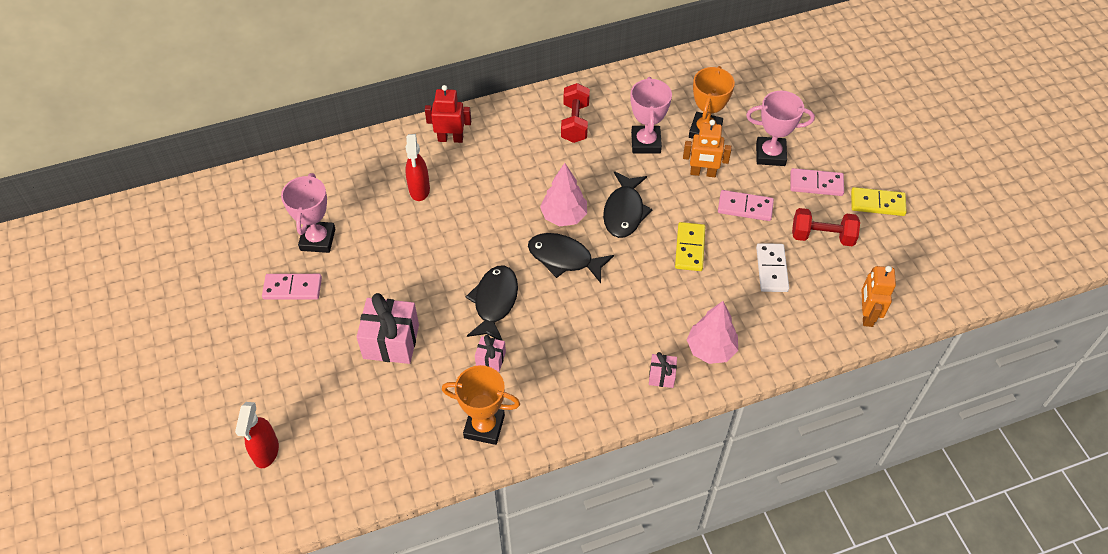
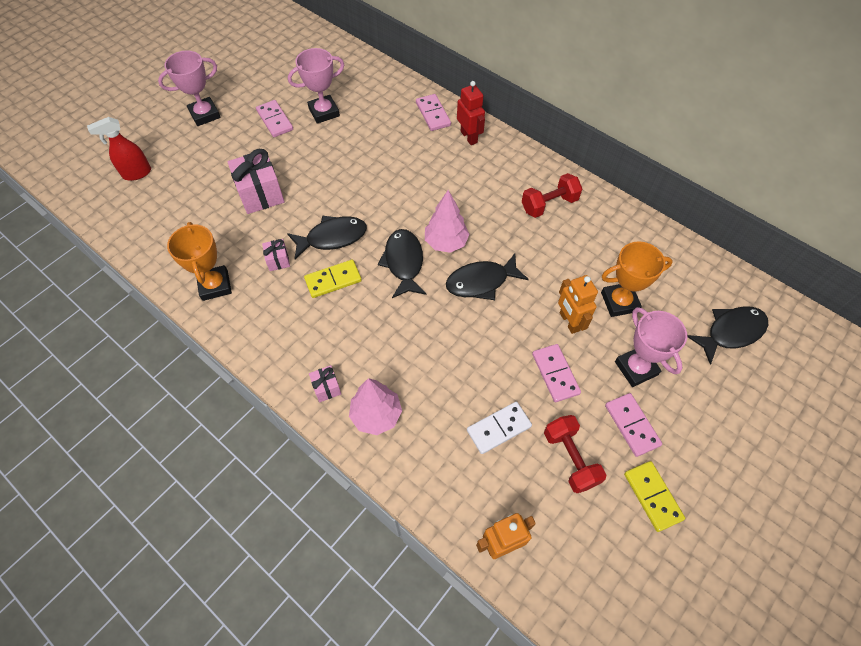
camera: 60 degrees right, 5 degrees up
(397, 152) = (433, 114): none -> pink domino
(419, 190) = (407, 143): red spray bottle -> none
(645, 142) = (568, 263): pink trophy -> pink trophy (205, 114)
(690, 248) = (476, 349): yellow domino -> yellow domino (333, 280)
(774, 81) = (731, 332): none -> black fish

